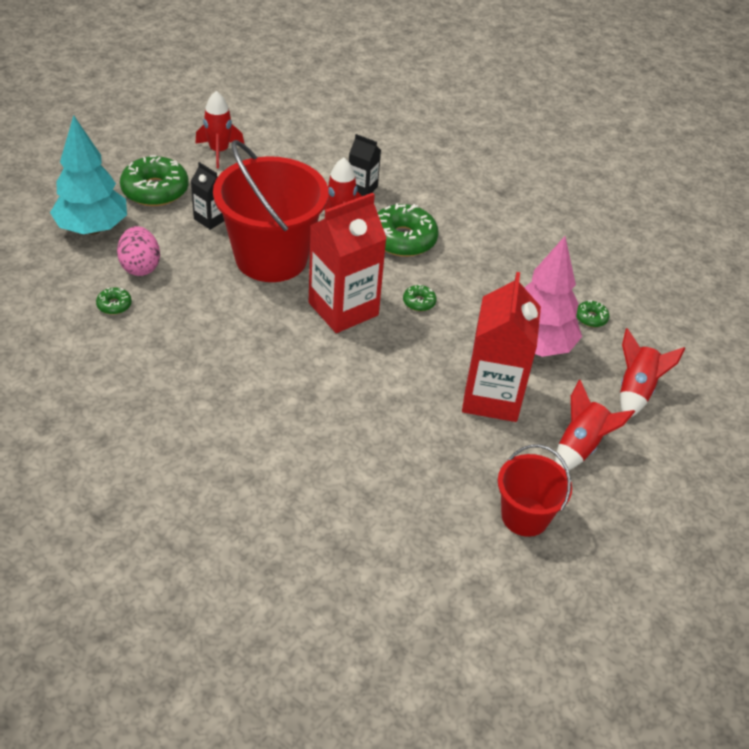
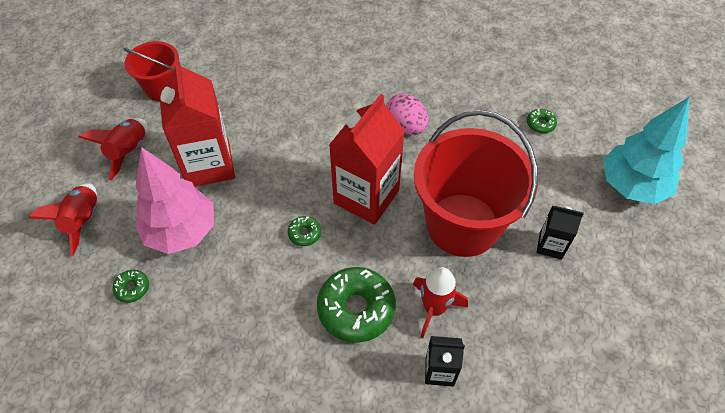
camera: 160 degrees right, 10 degrees up
(140, 266) = (557, 166): pink egg -> pink egg (406, 127)
(155, 190) = (631, 258): green donut -> none
(219, 151) = (629, 352): red rocket -> none

